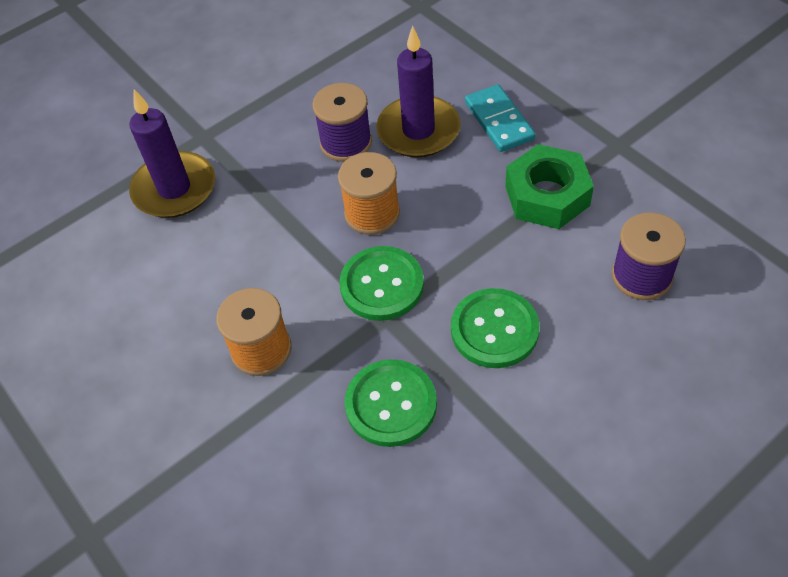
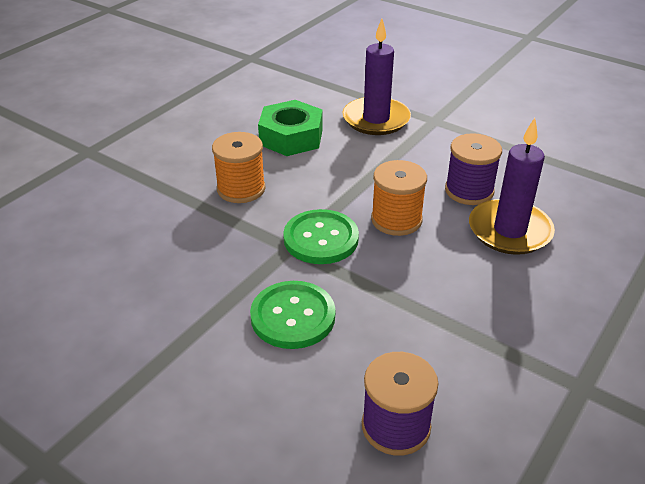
camera: 70 degrees right, 15 degrees down
(391, 404) = (203, 264): green button -> none
(499, 121) = (557, 283): turquoise domino -> none
(547, 195) = (473, 333): green nut -> green nut (291, 137)

